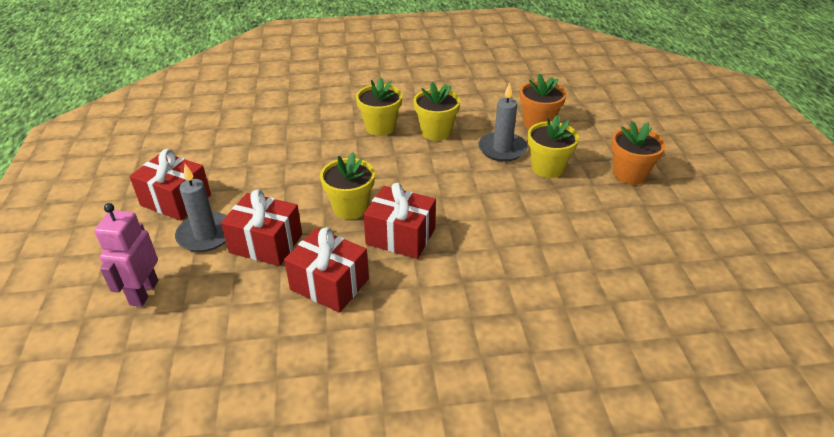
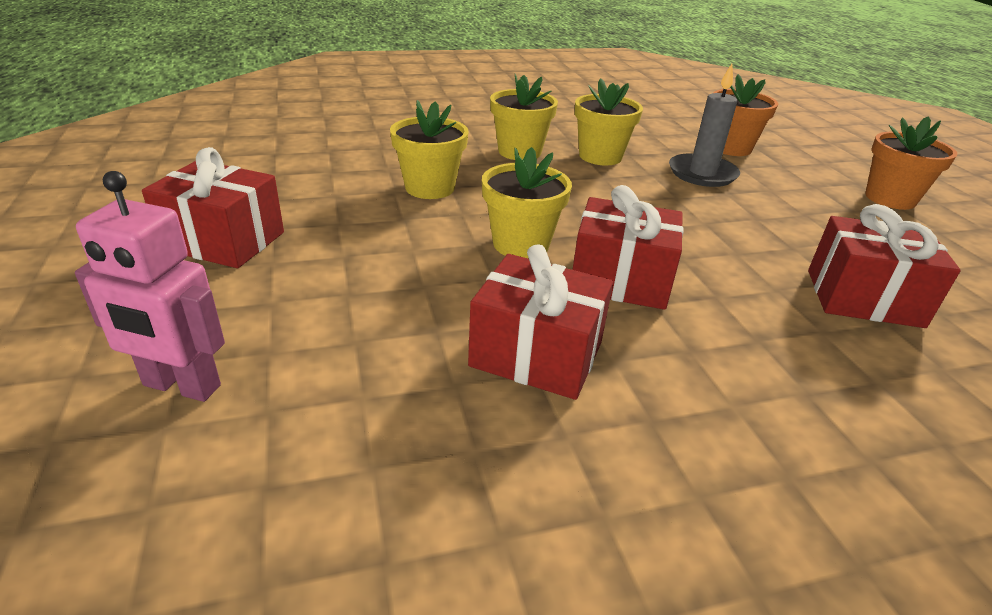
camera: 10 degrees left, 5 degrees down
(143, 292) = (181, 386): pink robot -> pink robot turned 75 degrees counterclockwise
(206, 235) = (287, 287): grey candle -> none
(266, 243) = (399, 297): red gift -> red gift (863, 298)
(547, 168) = (778, 193): yellow flower pot -> yellow flower pot (430, 188)

